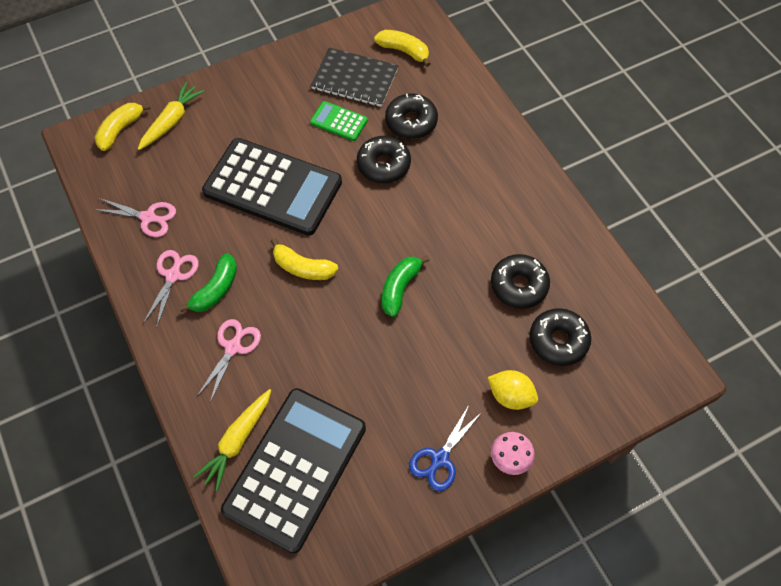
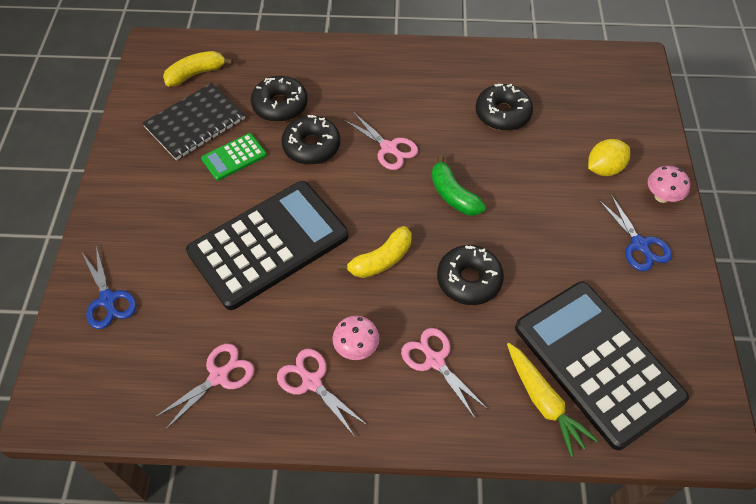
camera: 60 degrees left, 5 degrees down
(120, 130) = (75, 357): yellow banana -> none
(172, 121) = (108, 300): yellow carrot -> blue scissors
(216, 289) = (356, 348): green banana -> pink mushroom
(418, 218) = (389, 148): none -> pink scissors
(558, 341) = (569, 114): black donut -> black donut (469, 280)

